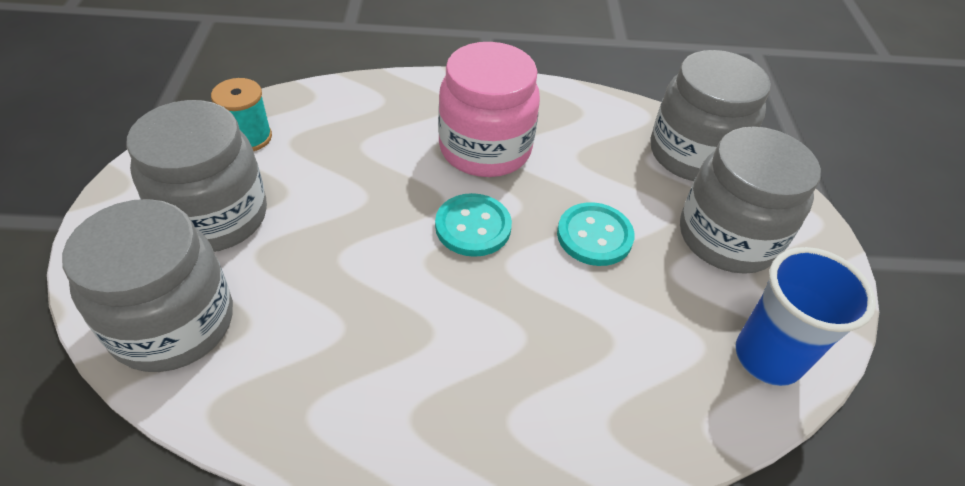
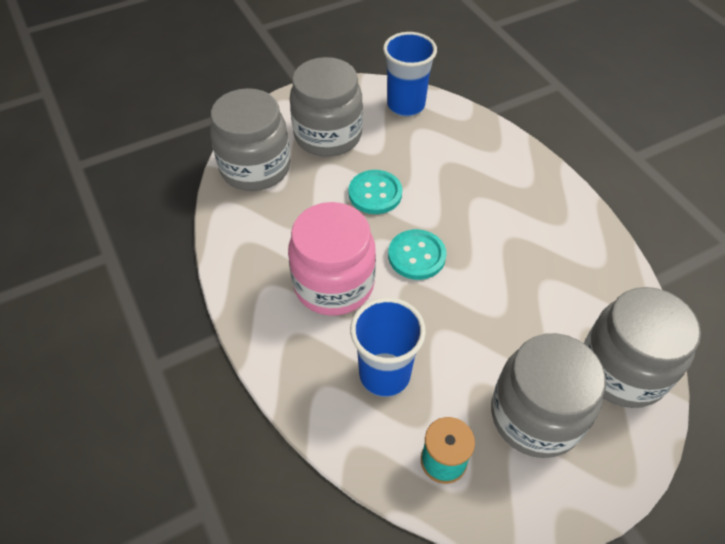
camera: 115 degrees left, 5 degrees up
(358, 139) = (384, 374): none -> blue cup

